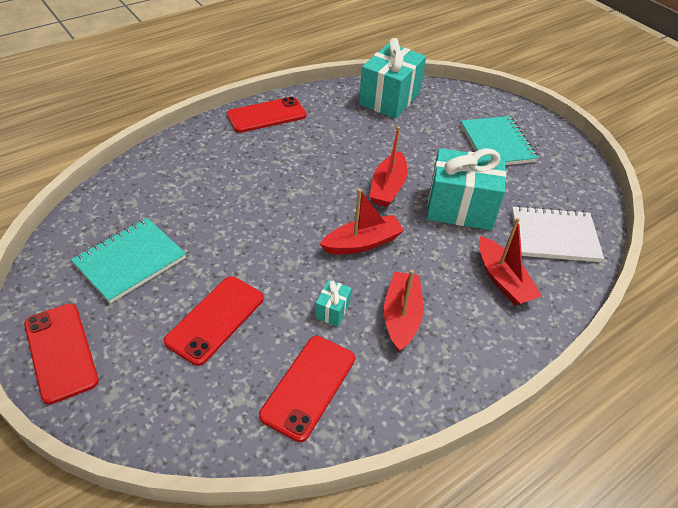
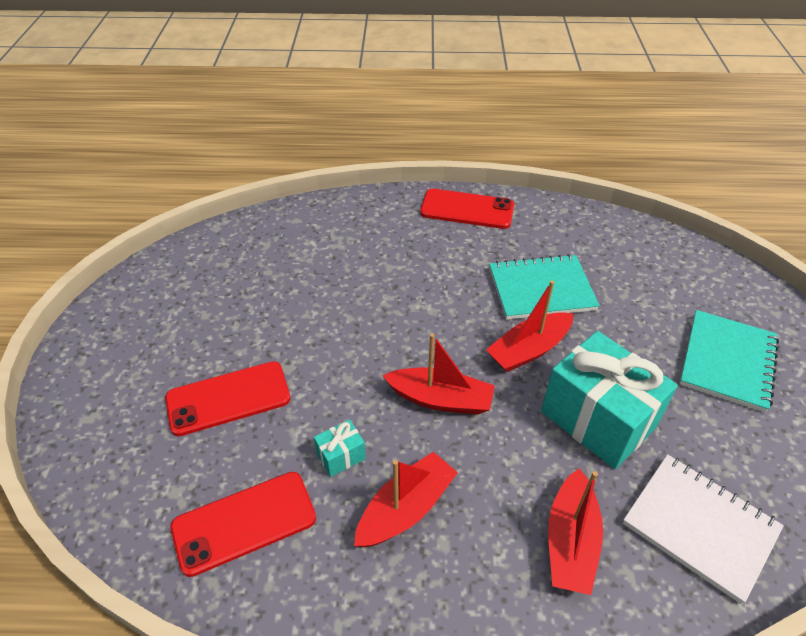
camera: 40 degrees right, 0 degrees up
(61, 352) = (90, 354): red phone -> none
(130, 261) = (213, 300): turquoise notebook -> turquoise notebook (541, 289)
(389, 99) = (628, 245): turquoise gift -> none

